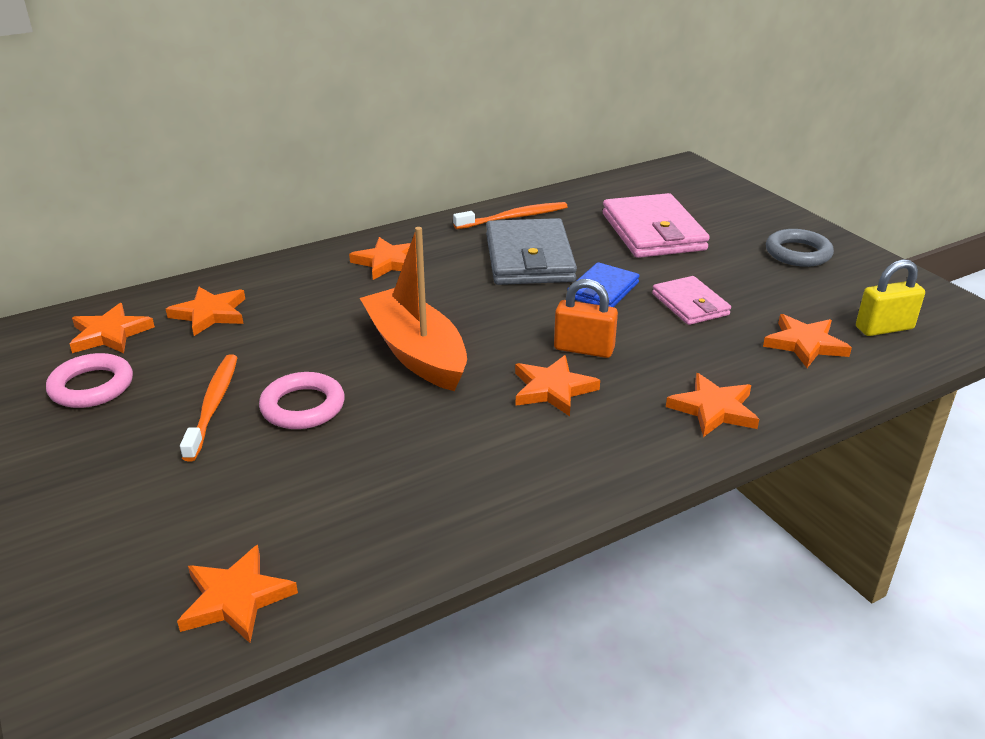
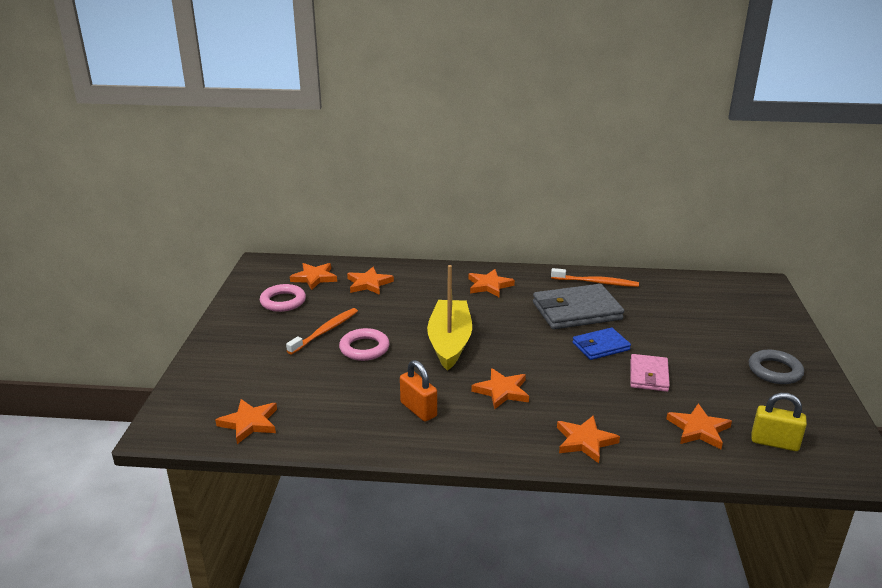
camera: 35 degrees right, 5 degrees down
(416, 352) = (449, 342): orange boat -> yellow boat
(529, 258) = (576, 311): grey wallet -> grey wallet turned 45 degrees clockwise
(584, 349) = (546, 376): orange padlock -> orange padlock (418, 409)
(653, 232) = (681, 321): pink wallet -> none

